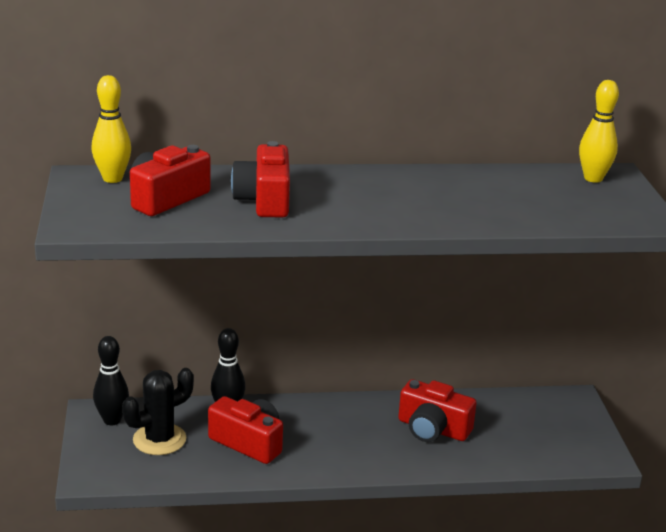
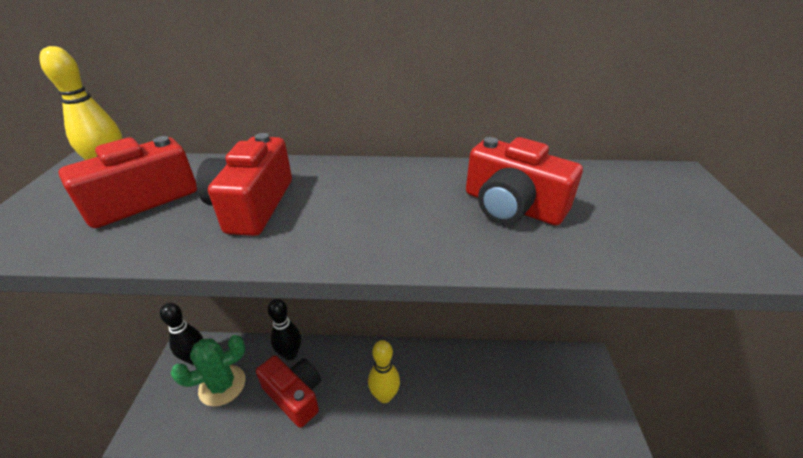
camera: 10 degrees right, 10 degrees up
(159, 439) = (222, 385): black cactus -> green cactus
(433, 429) = (458, 390): red camera -> red camera (512, 206)
(593, 178) = (656, 183): yellow bowling pin -> yellow bowling pin (384, 396)

